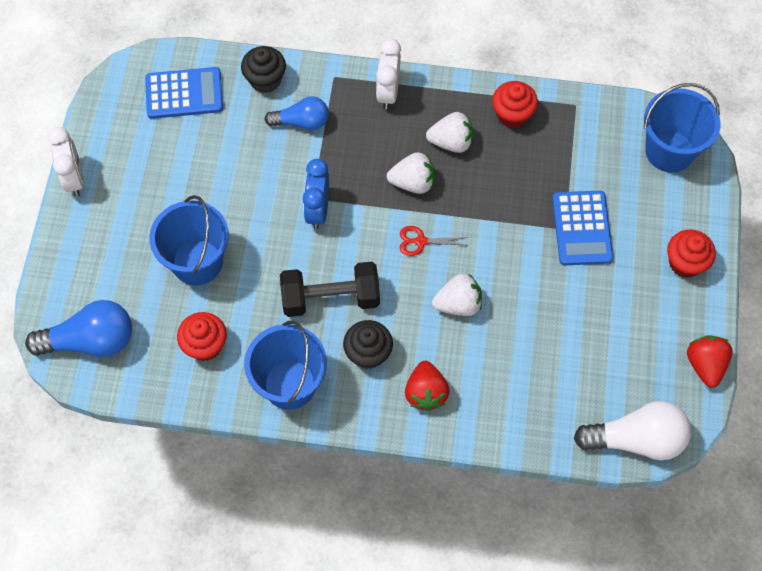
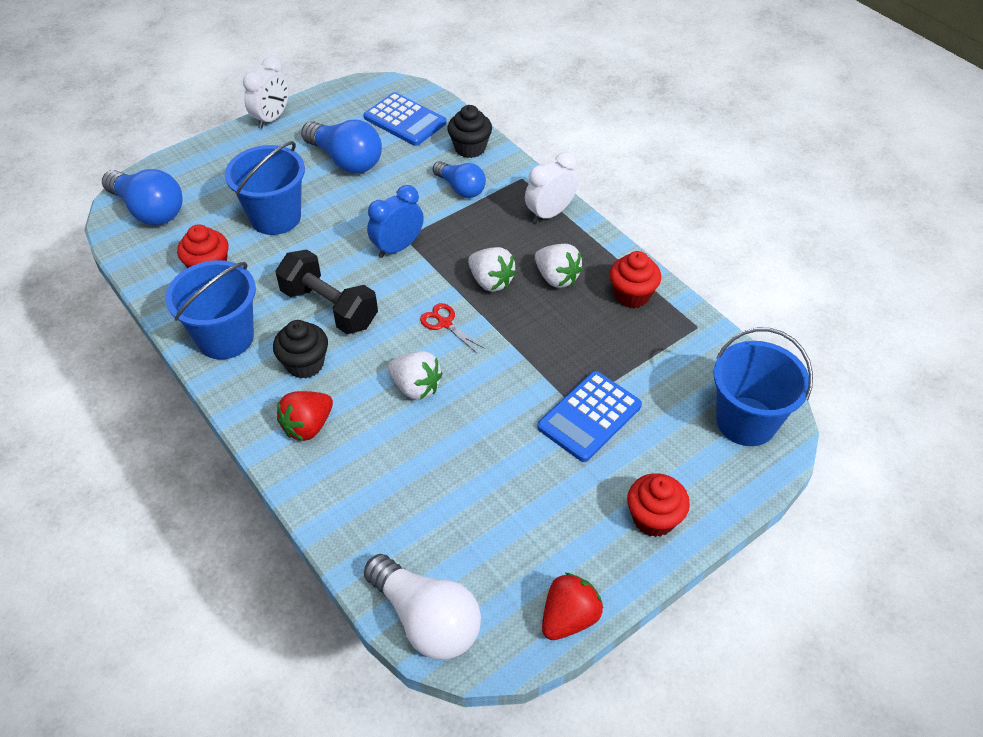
camera: 45 degrees right, 15 degrees down
(185, 168) = (346, 160): none -> blue light bulb

